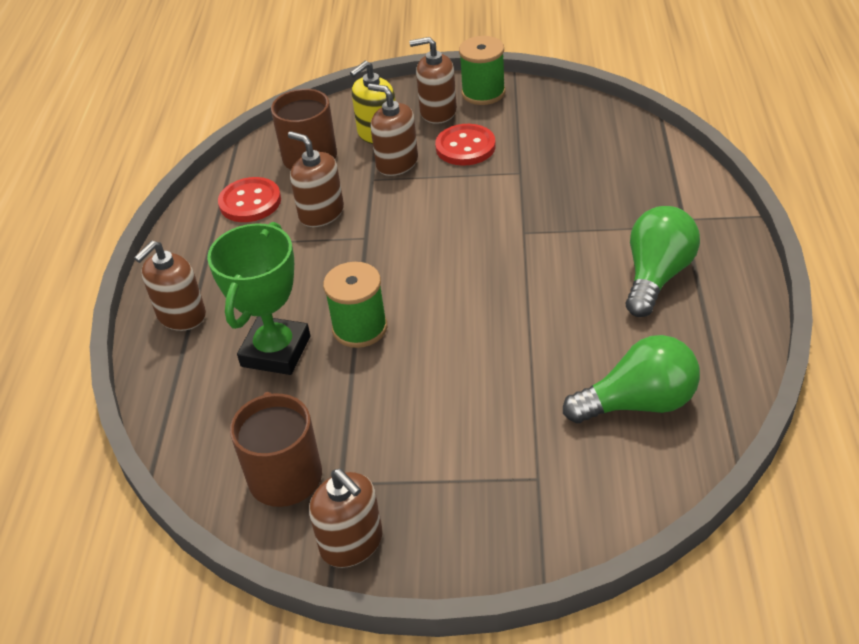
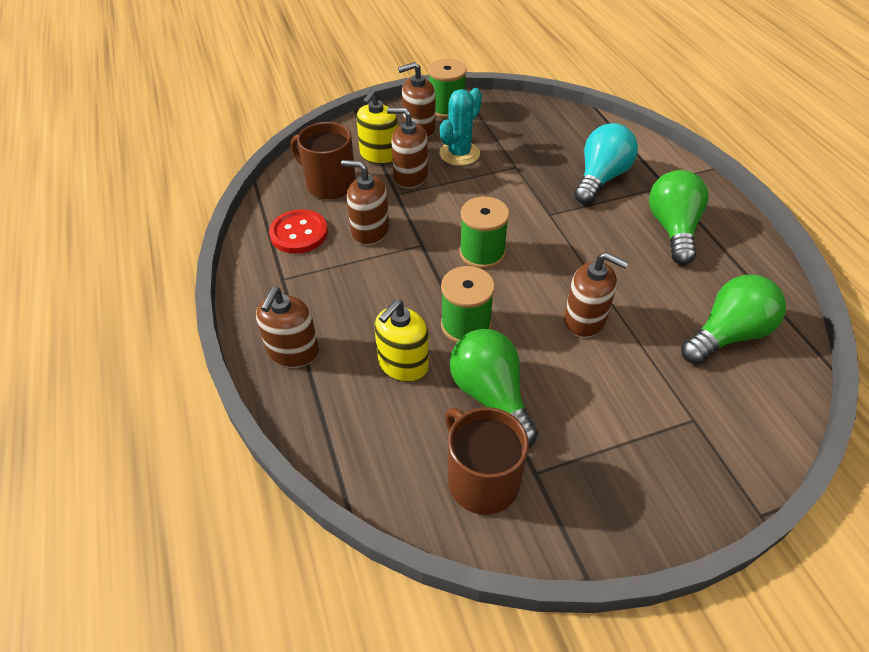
camera: 25 degrees left, 5 degrees up
(276, 351) = (403, 364): green trophy -> yellow soap dispenser
(342, 402) = (491, 396): none -> green light bulb
(352, 543) = (580, 527): brown soap dispenser -> brown soap dispenser (585, 320)
(422, 259) = (482, 253): none -> green spool
(465, 147) = (459, 154): red button -> turquoise cactus
(610, 202) = (600, 178): none -> turquoise light bulb

